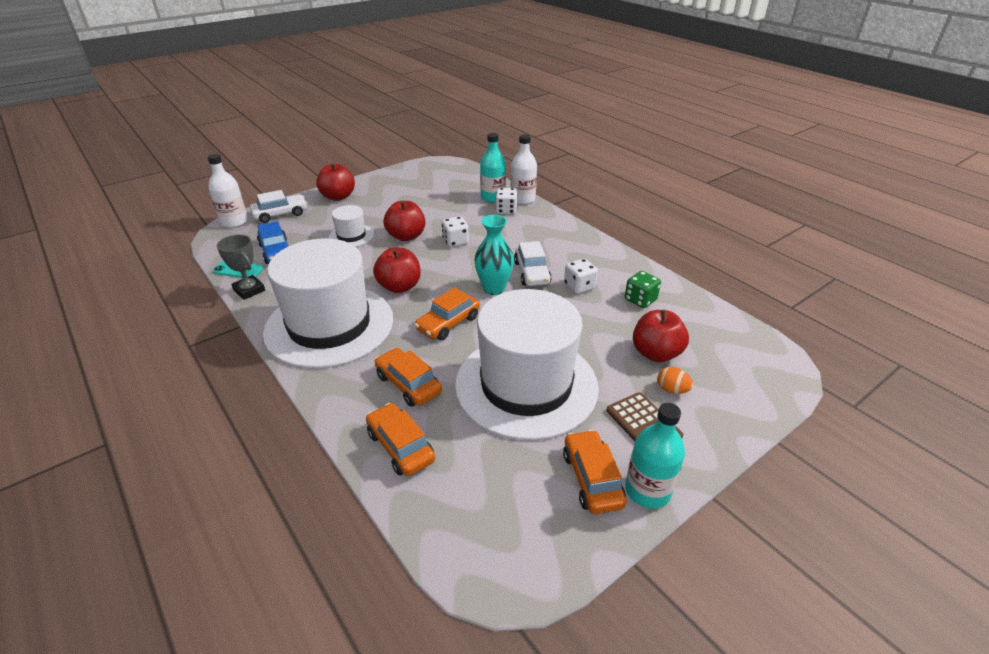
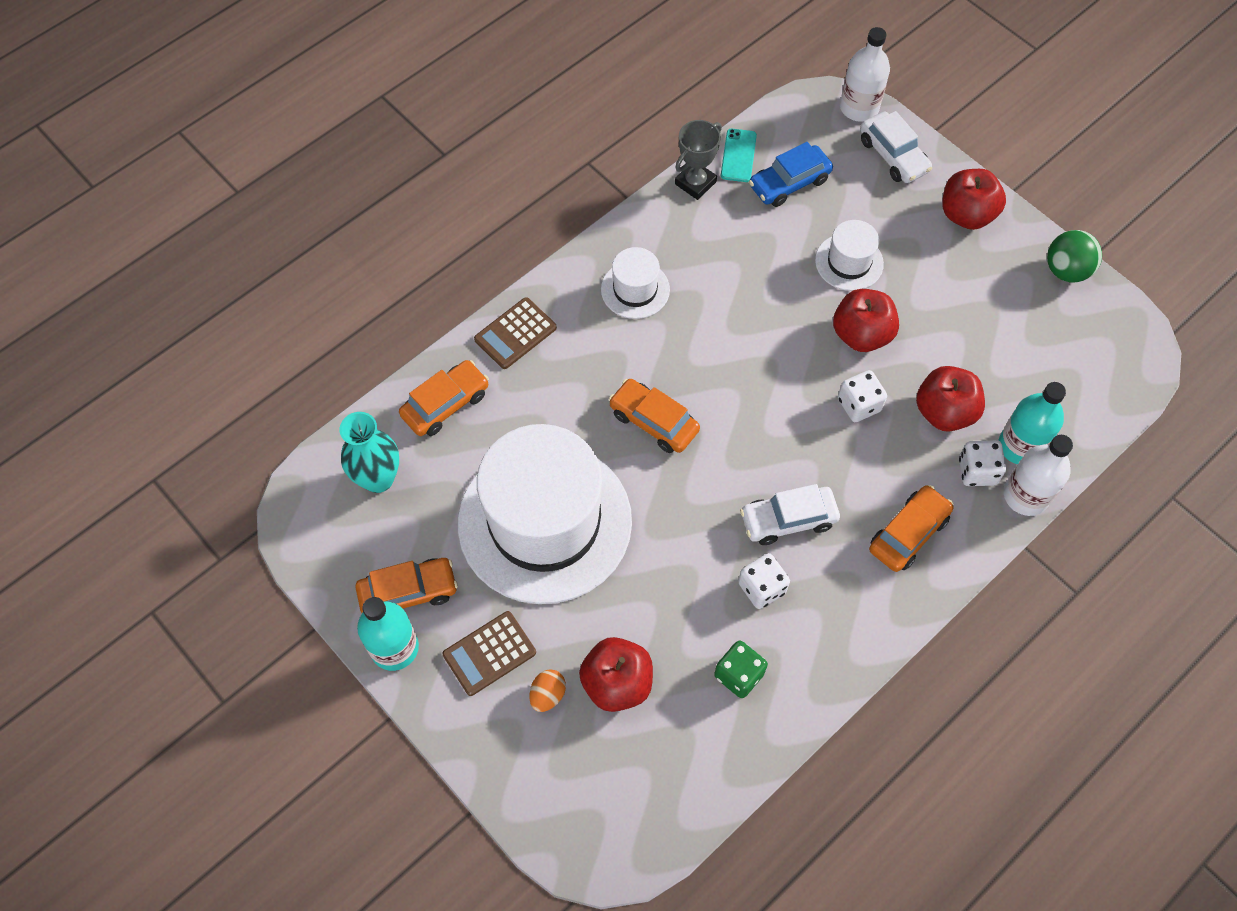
camera: 85 degrees right, 25 degrees up
(329, 325) = (635, 289): white hat -> white hat, size x0.43
(342, 395) = (515, 334): none -> brown calculator
(389, 175) = (1066, 270): none -> green ball
(399, 286) = (727, 350): red apple -> red apple (944, 412)
(408, 384) = (537, 395): orange car -> orange car (908, 533)
(494, 288) = (739, 470): turquoise vase -> turquoise vase (378, 478)

